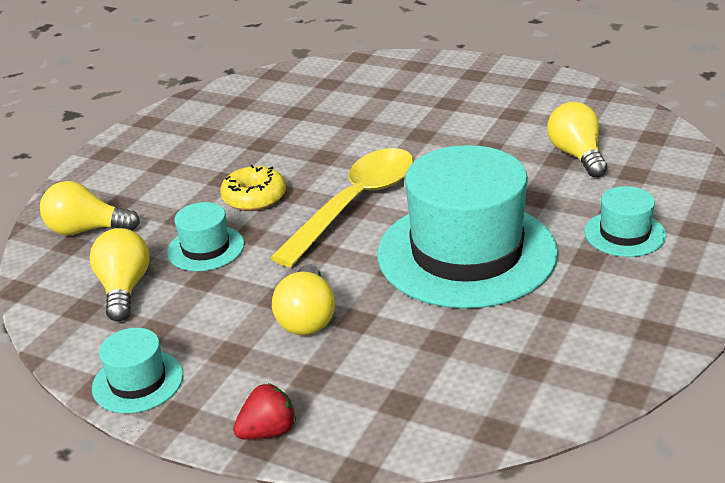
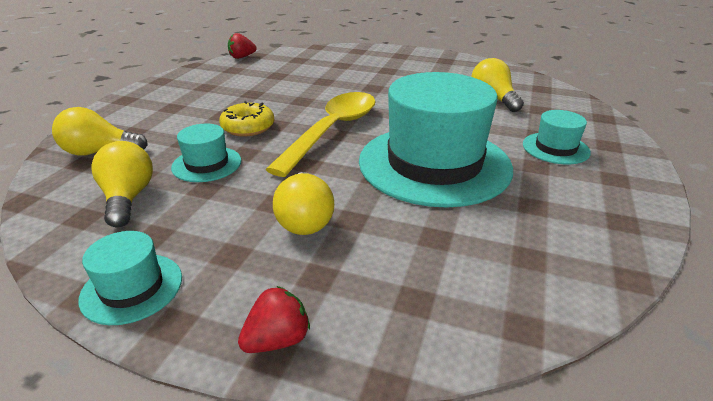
camera: 10 degrees left, 0 degrees up
(252, 79) = (242, 57): none -> red strawberry

